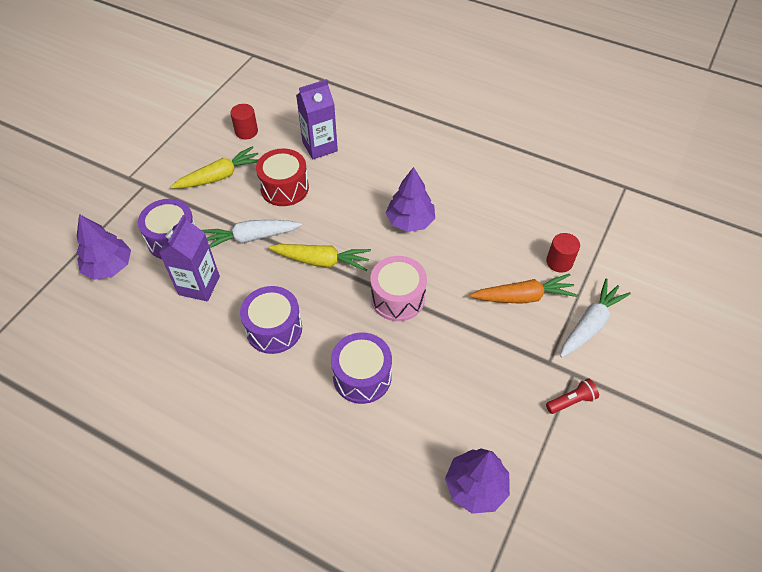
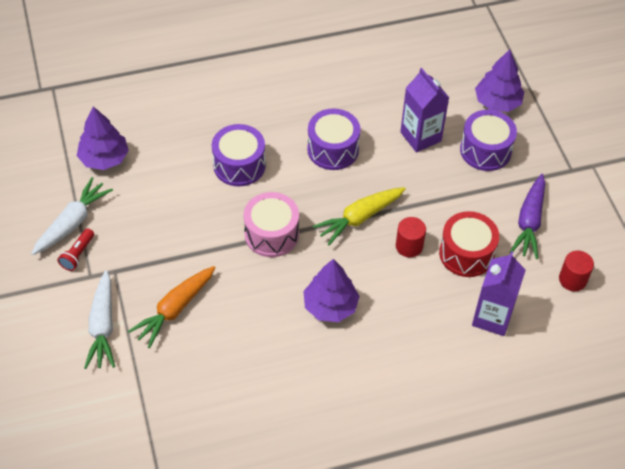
camera: 135 degrees right, 0 degrees up
(220, 176) = (529, 222): yellow carrot -> purple carrot
(250, 238) = (434, 194): white carrot -> white carrot (72, 222)
(559, 262) = (169, 366): red cylinder -> red cylinder (409, 246)

